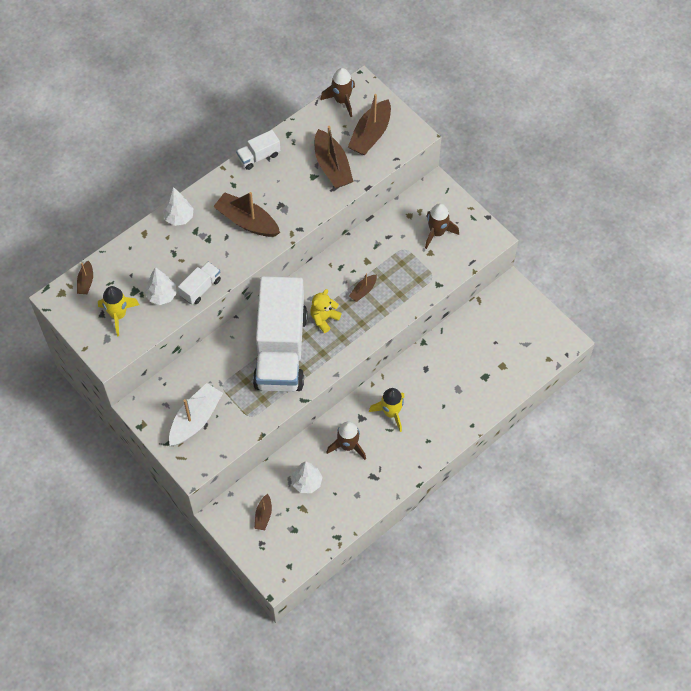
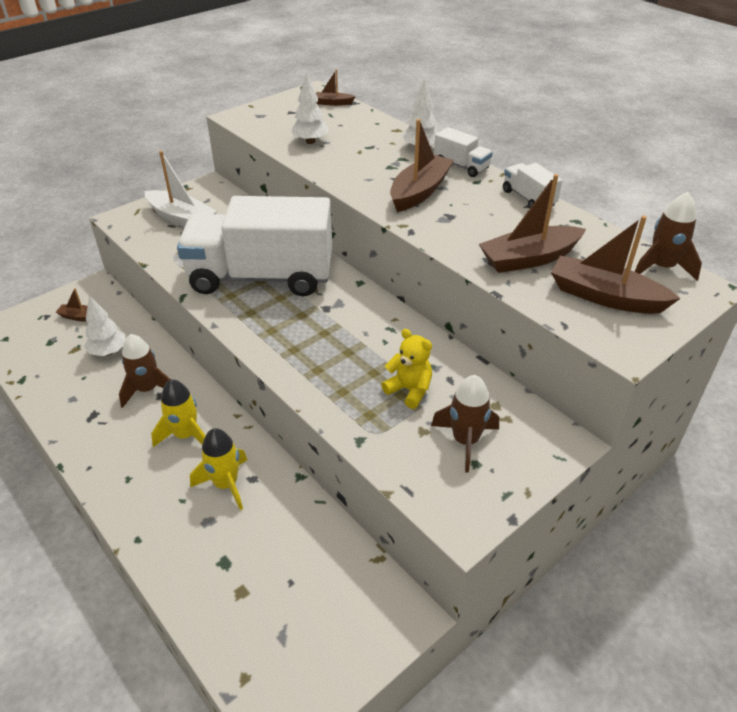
camera: 90 degrees right, 20 degrees down
(118, 315) = (288, 120): yellow rocket -> yellow rocket (226, 484)
(200, 288) = (318, 163): white truck -> white truck (461, 166)
(324, 319) = (305, 313): yellow teddy bear -> yellow teddy bear (409, 390)
(363, 291) = (349, 351): brown boat -> none

